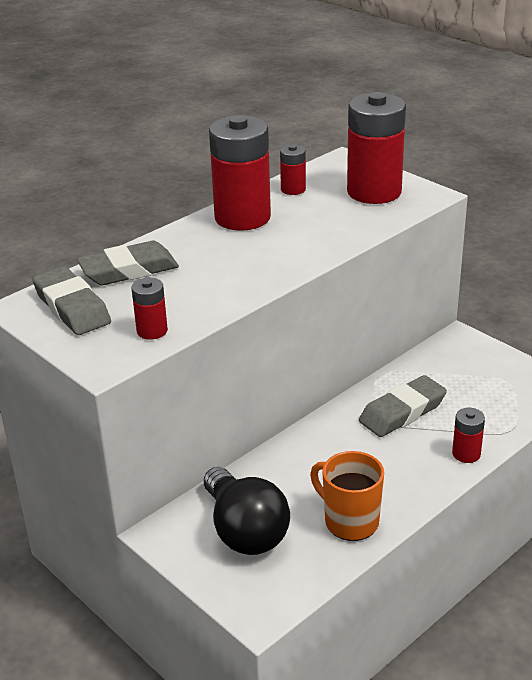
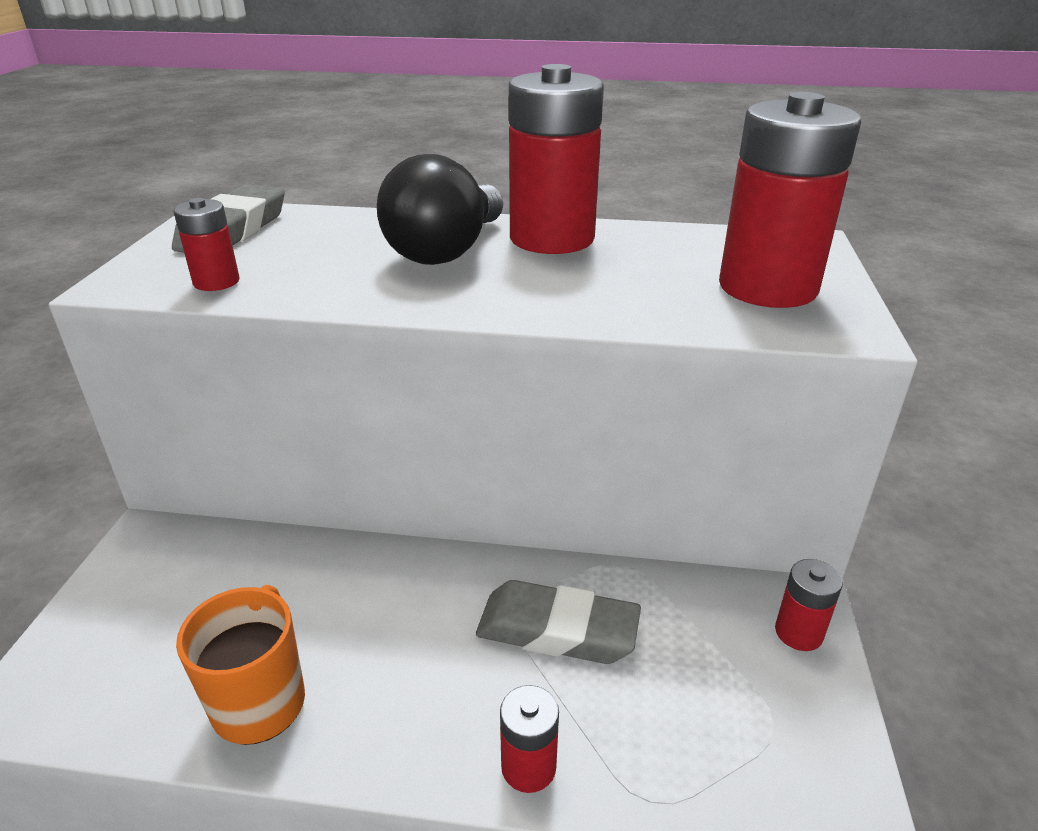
camera: 50 degrees right, 0 degrees up
(129, 270) = (345, 227): grey eraser -> none
(245, 531) = (183, 603): black light bulb -> black light bulb (446, 251)
(293, 189) = (671, 240): red battery -> red battery (798, 632)

